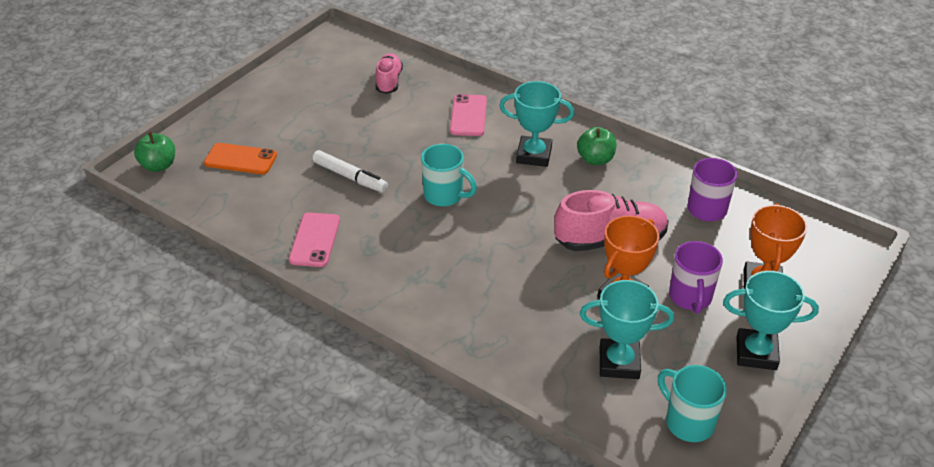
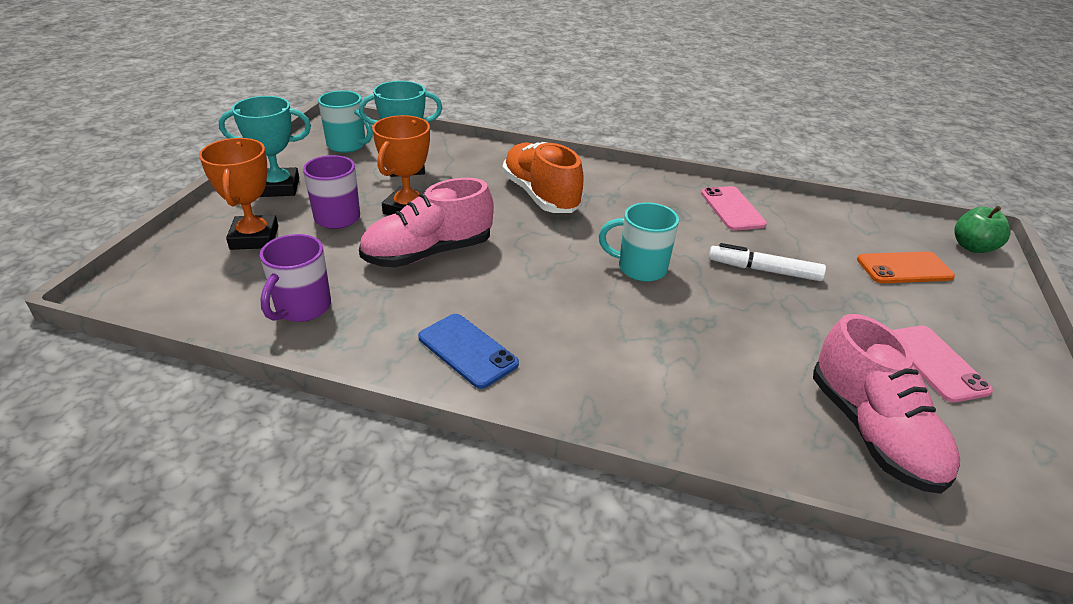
camera: 160 degrees right, 5 degrees down
(389, 81) = (872, 432): pink shoe -> pink shoe, size x1.62
(468, 115) = (692, 389): pink phone -> pink phone (935, 363)
(487, 291) = (540, 195): none -> orange shoe
(534, 155) = (559, 340): turquoise trophy -> none
(595, 159) = (467, 350): green apple -> blue phone

